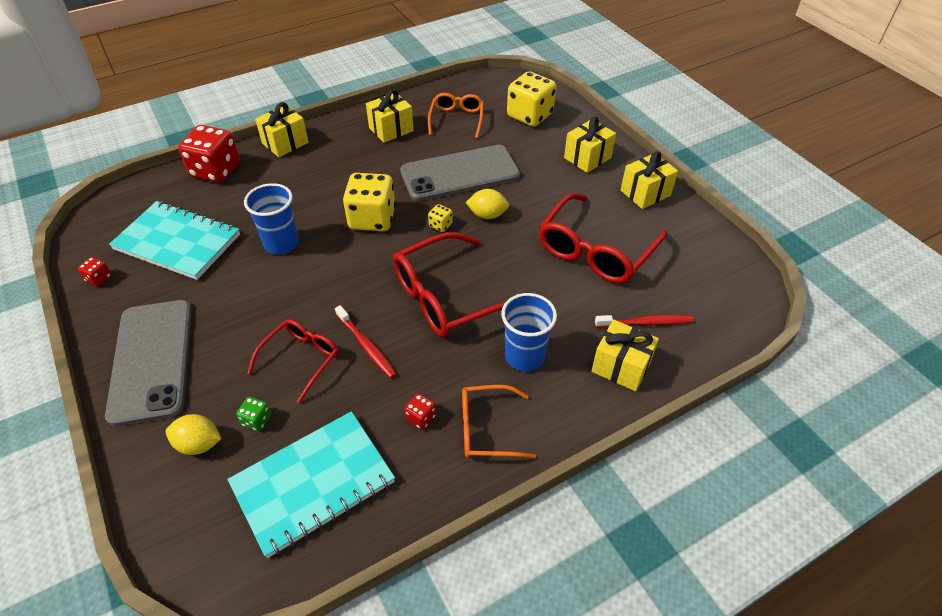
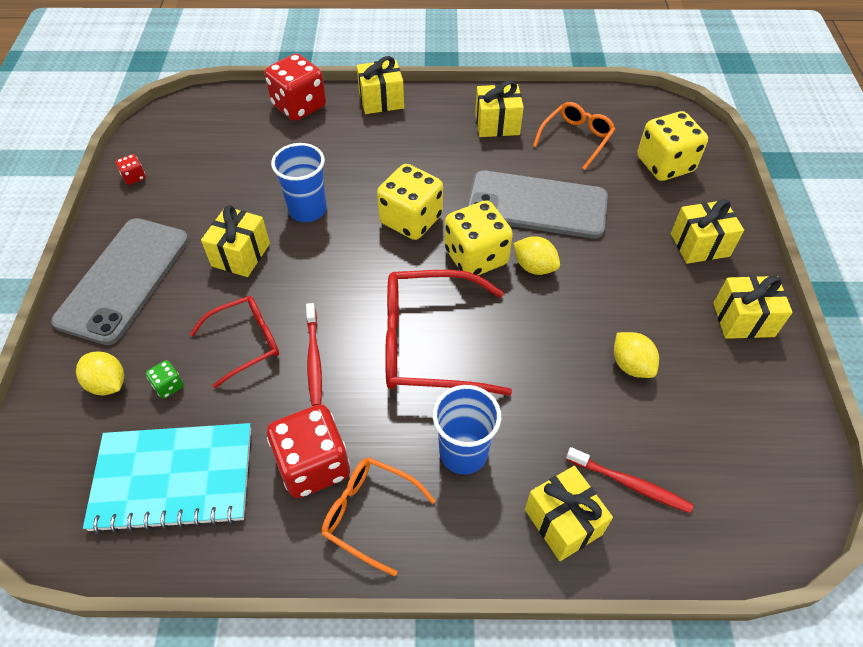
camera: 30 degrees right, 5 degrees up
(177, 242) = (219, 168): turquoise notebook -> none
(247, 298) = (240, 254): none -> yellow gift
(420, 417) = (313, 465): red dice -> red dice, size x2.31
(440, 225) = (476, 257): yellow dice -> yellow dice, size x2.31
(596, 250) = (631, 365): red glasses -> yellow lemon

